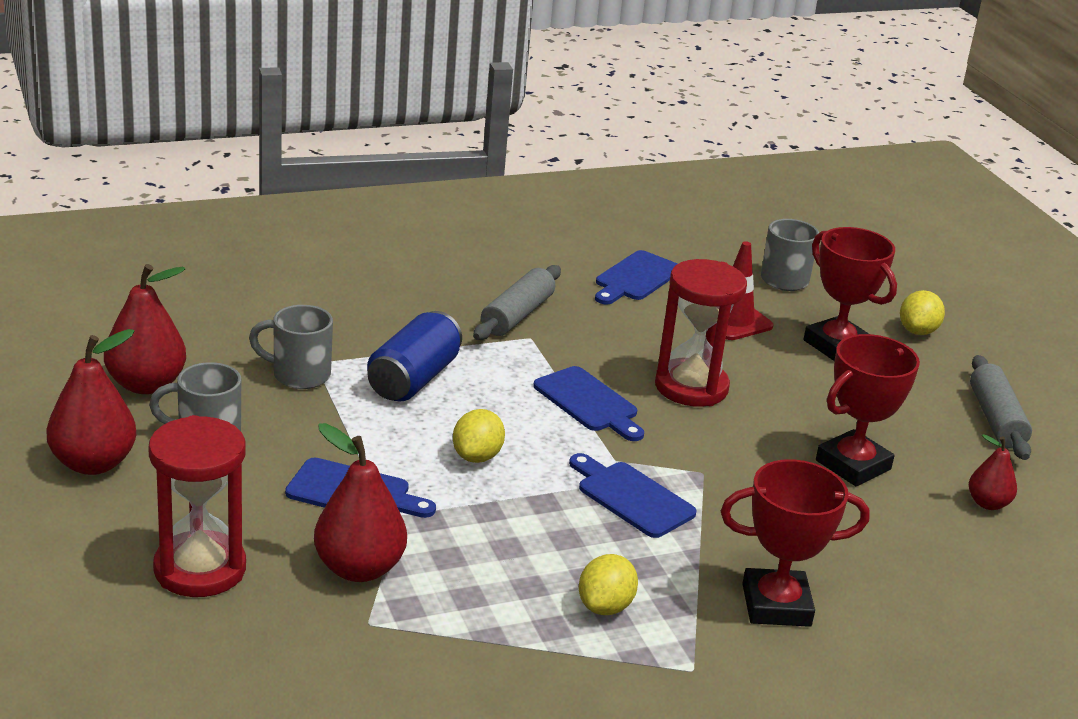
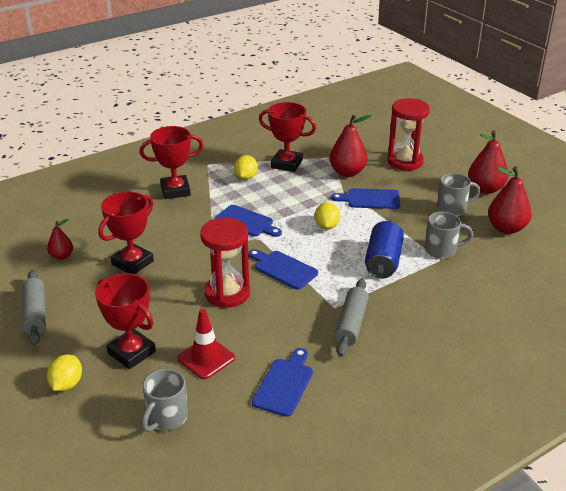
camera: 170 degrees right, 5 degrees up
(492, 625) = (287, 164): none -> red trophy

